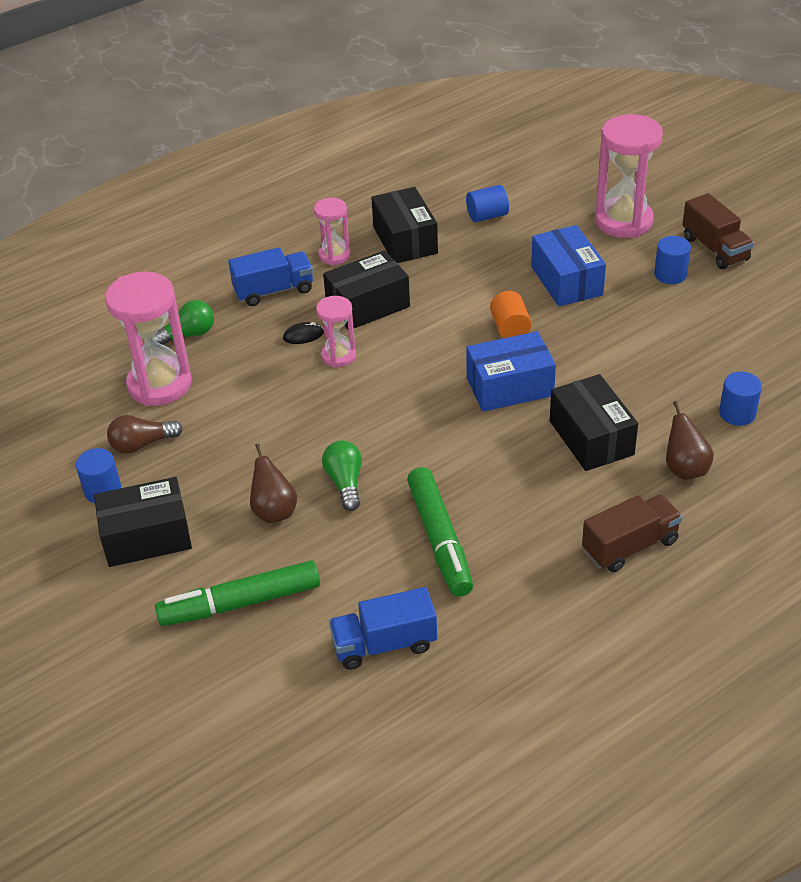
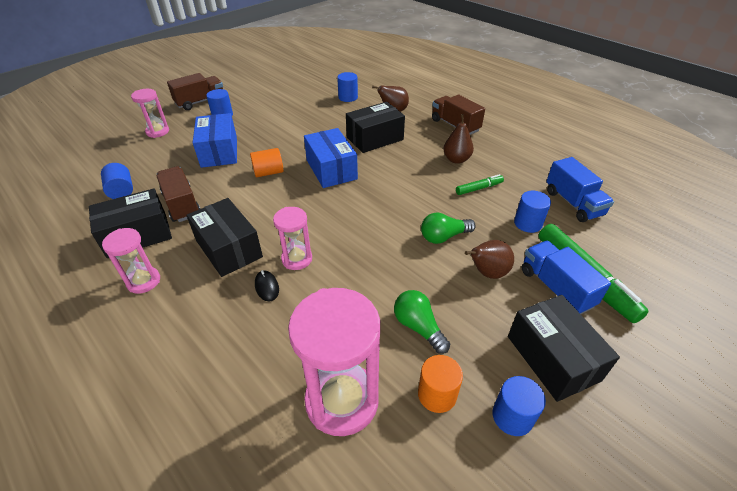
camera: 100 degrees left, 0 degrees up
(142, 444) = (437, 394): brown light bulb -> orange cylinder
(188, 335) = (256, 390): green light bulb -> green light bulb (418, 327)
(273, 291) = (191, 322): blue truck -> blue truck (556, 288)
(351, 575) = (528, 223): none -> blue cylinder
(439, 539) = (479, 188): green marker -> green marker, size x0.51
(453, 263) = (182, 204): none -> brown truck
(519, 528) = (456, 159): none -> brown pear
(566, 281) = (219, 152): blue box -> blue box turned 75 degrees counterclockwise
(623, 221) = (157, 132): pink hourglass -> pink hourglass, size x0.55

